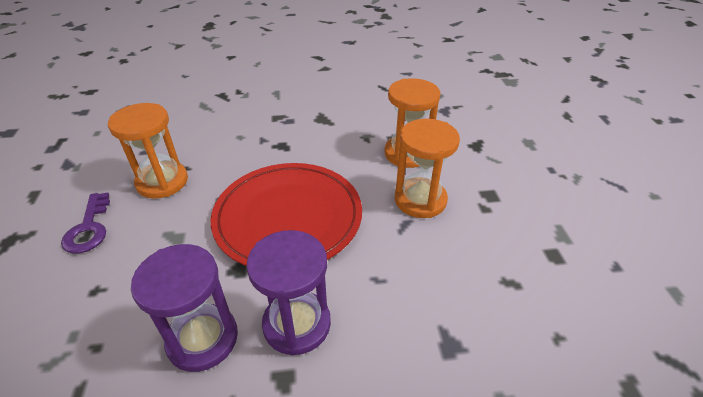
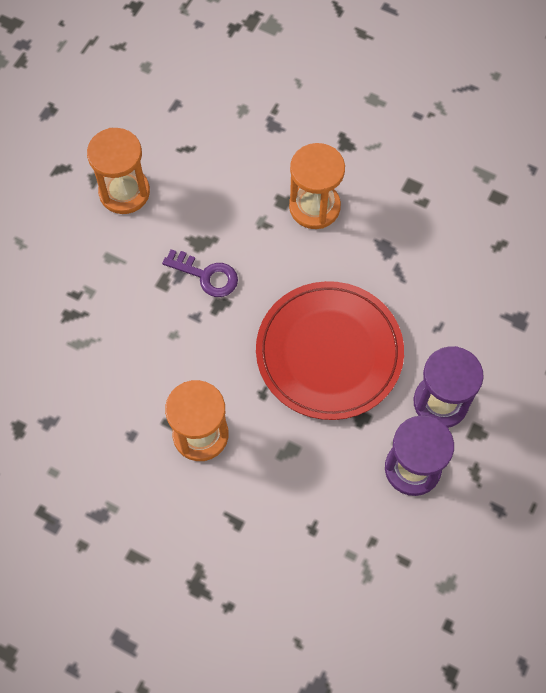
camera: 55 degrees left, 25 degrees up
(89, 228) = (228, 517): purple key -> purple key (207, 275)
(420, 200) = (380, 241): orange hourglass -> orange hourglass (124, 192)

